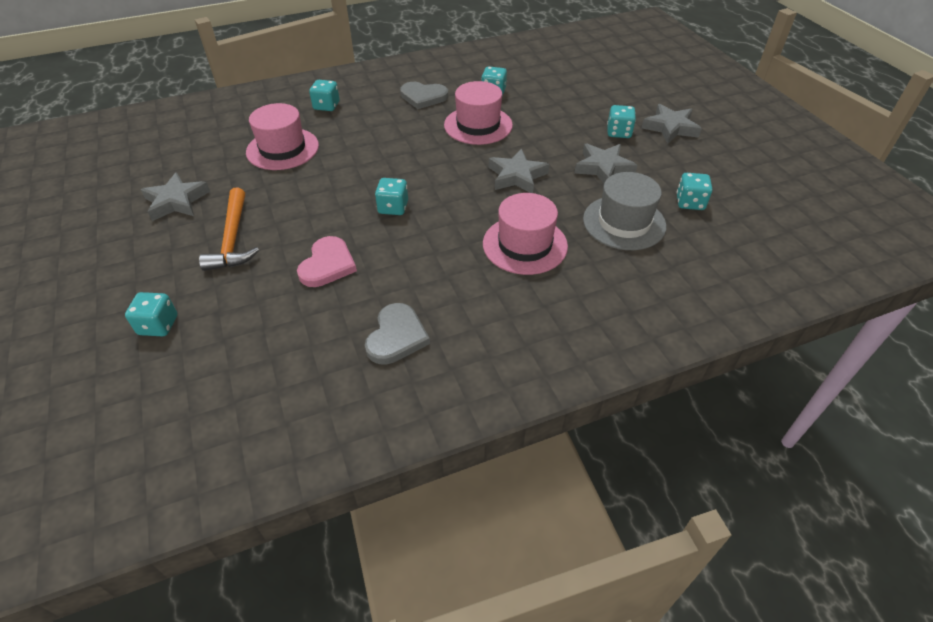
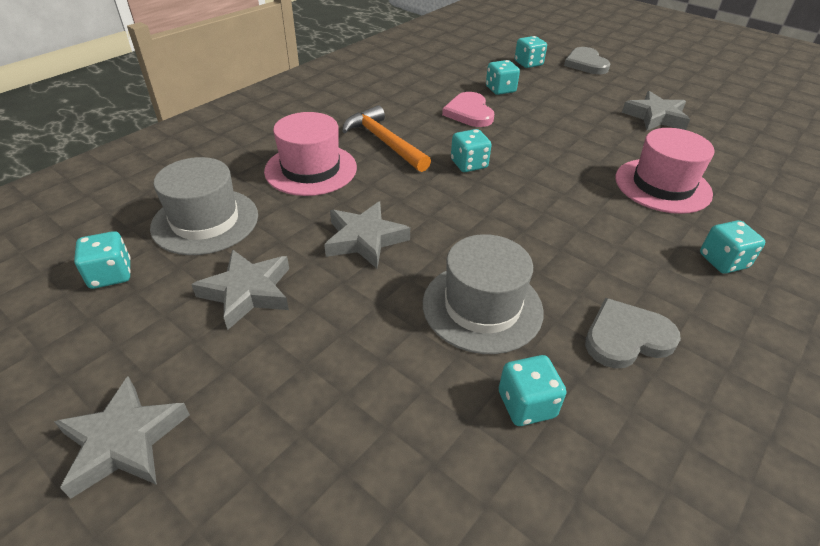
camera: 150 degrees right, 5 degrees down
(232, 239) = (564, 108): orange hammer -> orange hammer (384, 142)
(396, 336) = (372, 92): grey heart -> grey heart (586, 64)
(478, 125) = (482, 307): pink hat -> grey hat
(619, 132) = (234, 383): turquoise dice -> turquoise dice (500, 90)

